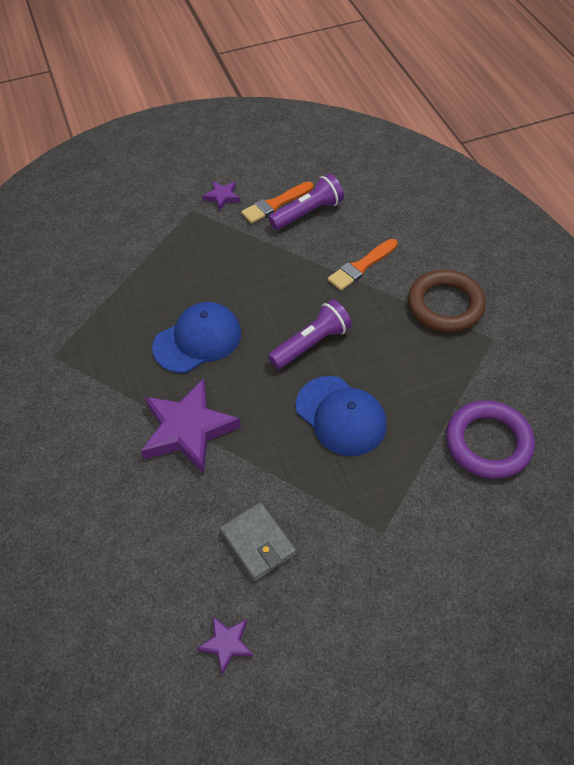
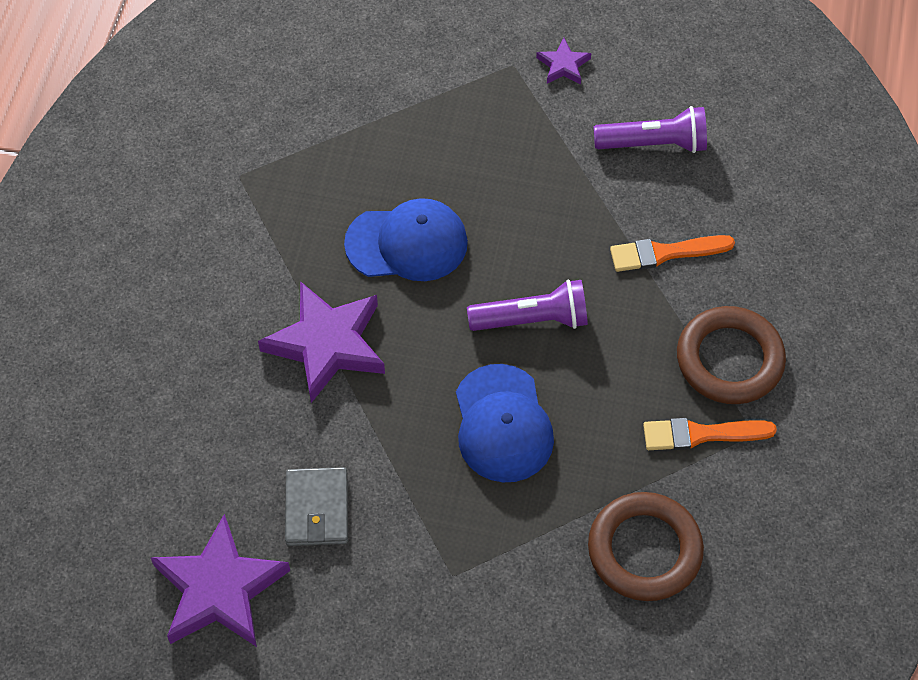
camera: 30 degrees right, 5 degrees up
(226, 644) = (219, 589): purple star -> purple star, size x2.13
(275, 204) = (622, 110): orange brush -> orange brush (702, 434)
(488, 443) = (644, 550): purple ring -> brown ring

